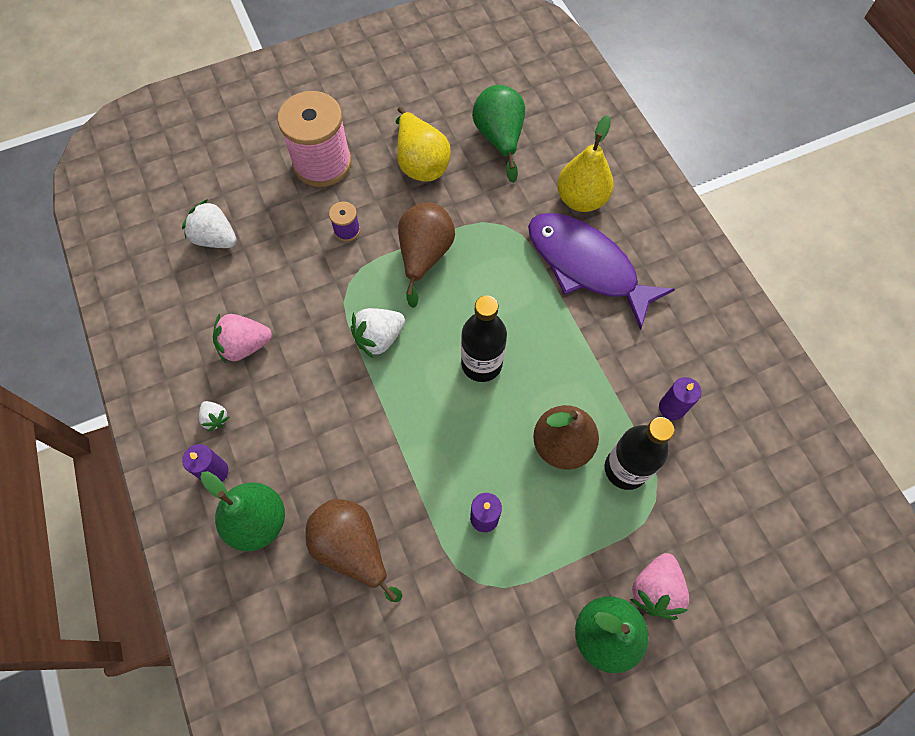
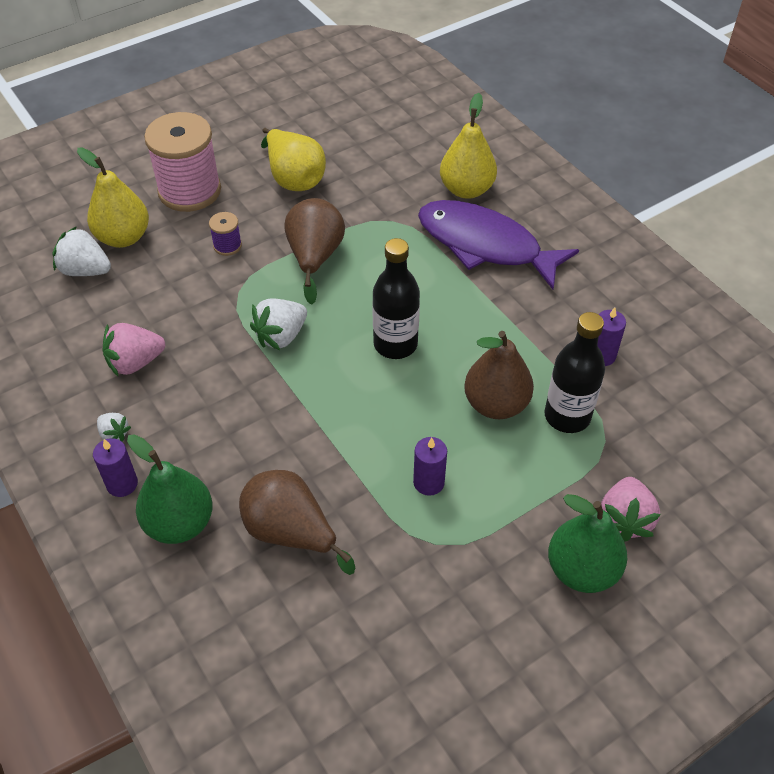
camera: 10 degrees left, 15 degrees down
(255, 207) = (123, 237): none -> yellow pear
(499, 139) = (371, 149): green pear -> none

